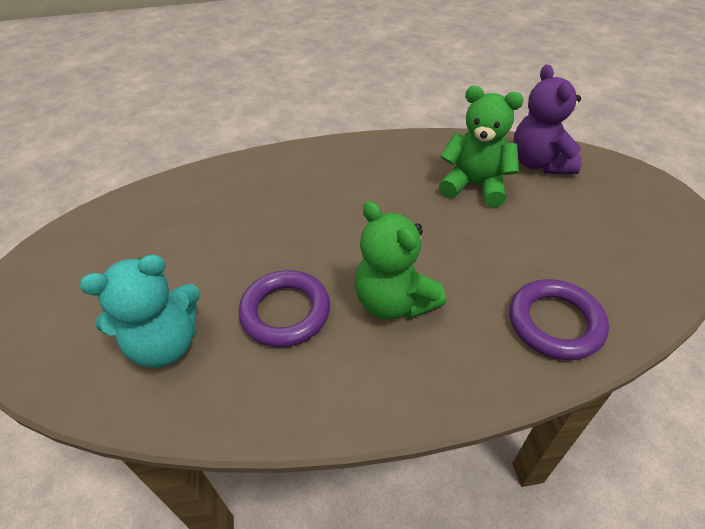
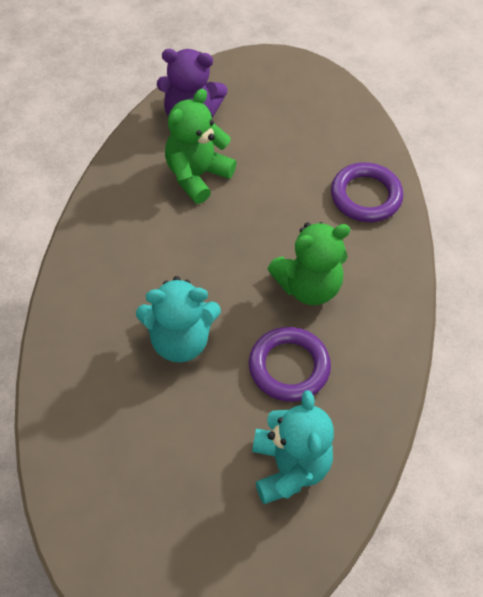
camera: 75 degrees left, 10 degrees up
(286, 225) = (180, 340): none -> turquoise teddy bear

